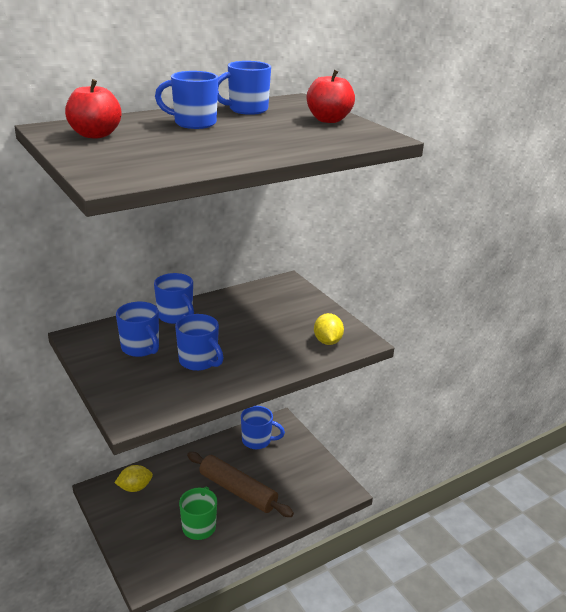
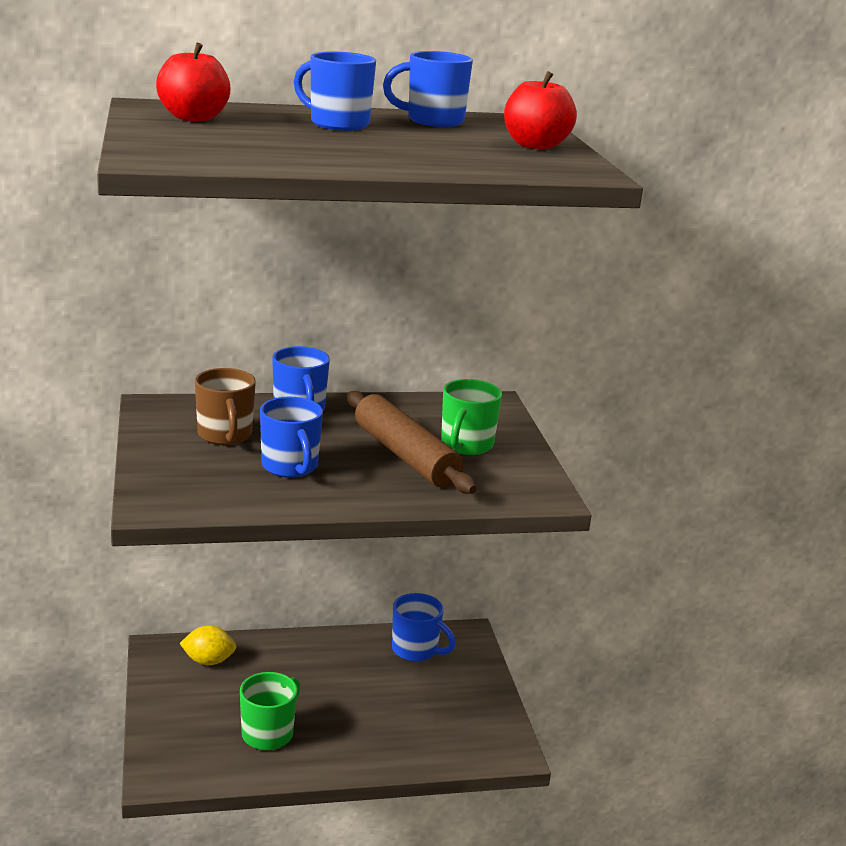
camera: 20 degrees right, 5 degrees down
(141, 348) = (225, 435): blue mug -> brown mug
(238, 491) = (349, 705): brown rolling pin -> brown rolling pin (406, 456)
(293, 316) = (466, 445): none -> green mug
(327, 341) = (492, 485): yellow lemon -> none

